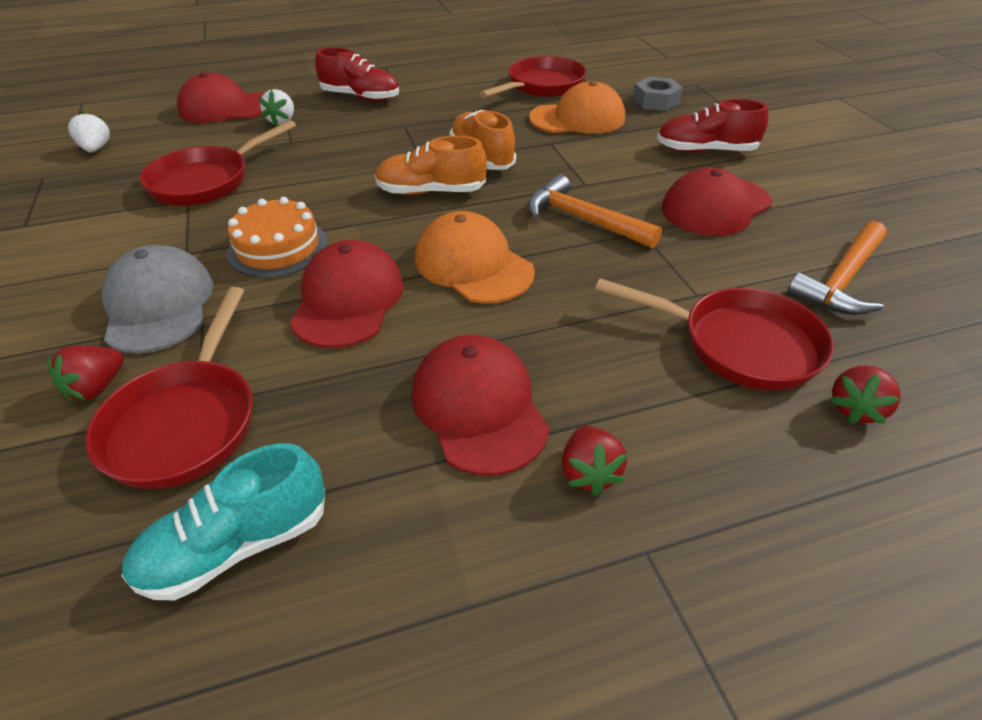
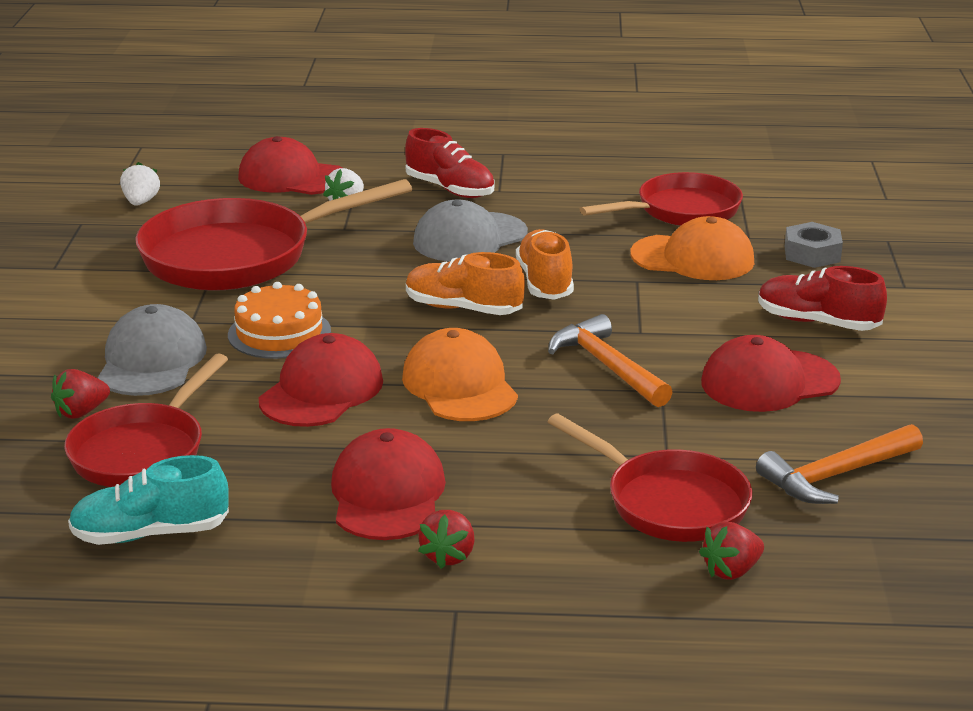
camera: 20 degrees right, 15 degrees down
(206, 181) = (238, 256): red pan -> red pan, size x1.55
(399, 132) = (469, 238): none -> grey cap

